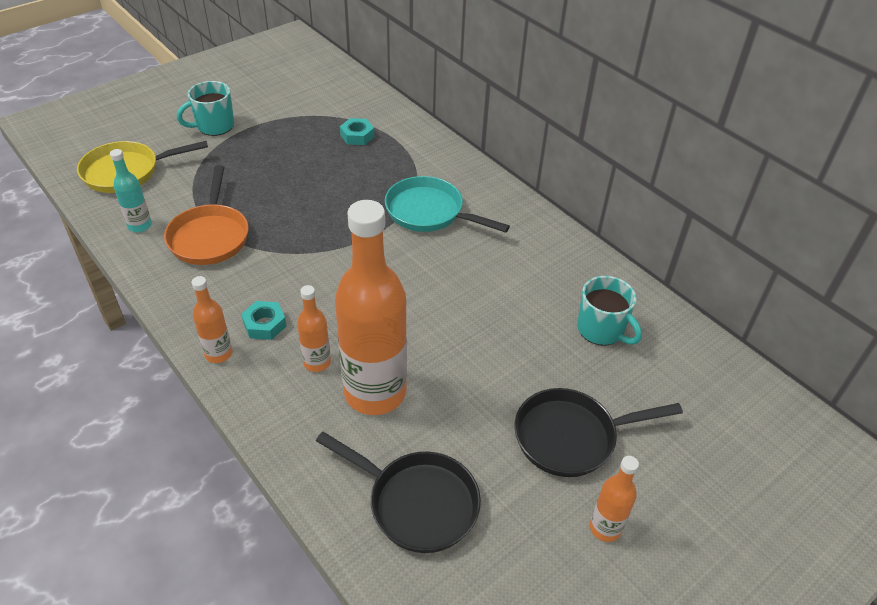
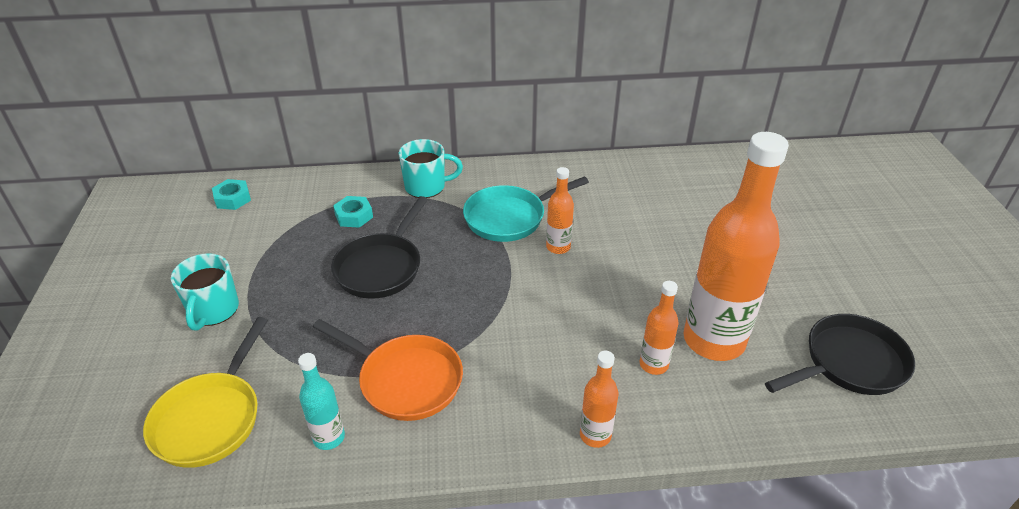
camera: 55 degrees left, 5 degrees down
(264, 324) = (577, 384): turquoise nut -> turquoise nut (233, 199)
(571, 437) = (817, 253): black pan -> black pan (381, 267)
(601, 330) = (717, 191): turquoise mug -> turquoise mug (426, 187)
(605, 528) = (908, 274): orange bottle -> orange bottle (558, 247)

